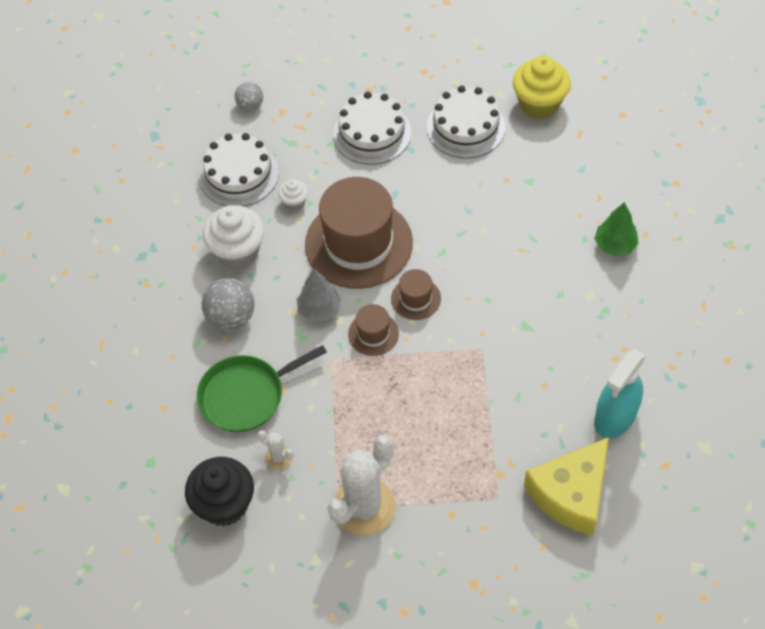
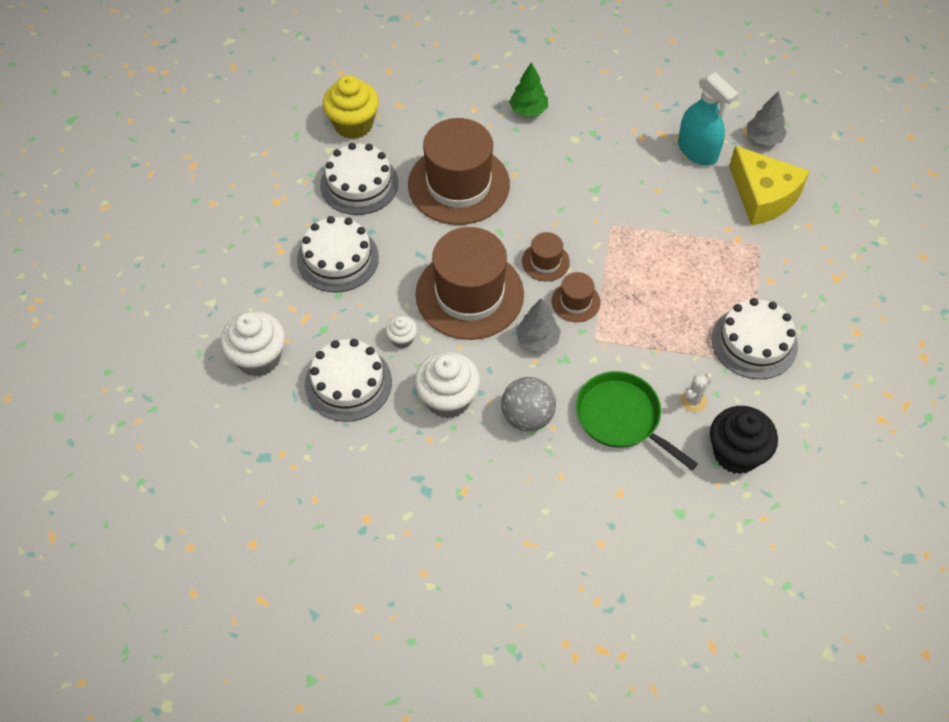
camera: 80 degrees left, 0 degrees up
(246, 396) = (621, 417): green pan -> green pan turned 150 degrees clockwise
(250, 105) = (258, 358): grey ball -> white cupcake
(364, 507) = (754, 342): white cactus -> white cake
(491, 206) = (458, 184): none -> brown hat
(660, 485) = (763, 139): none -> grey tree

